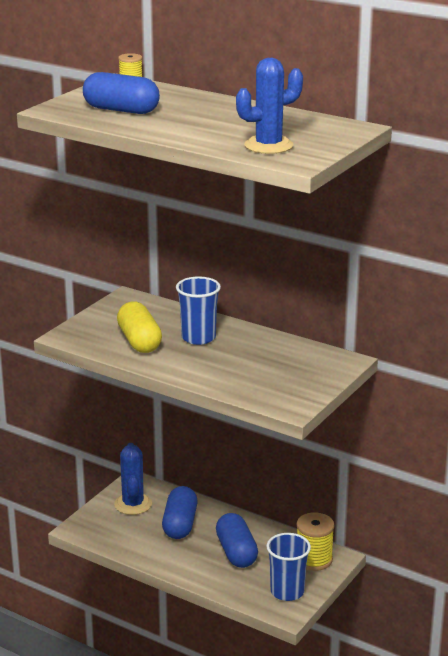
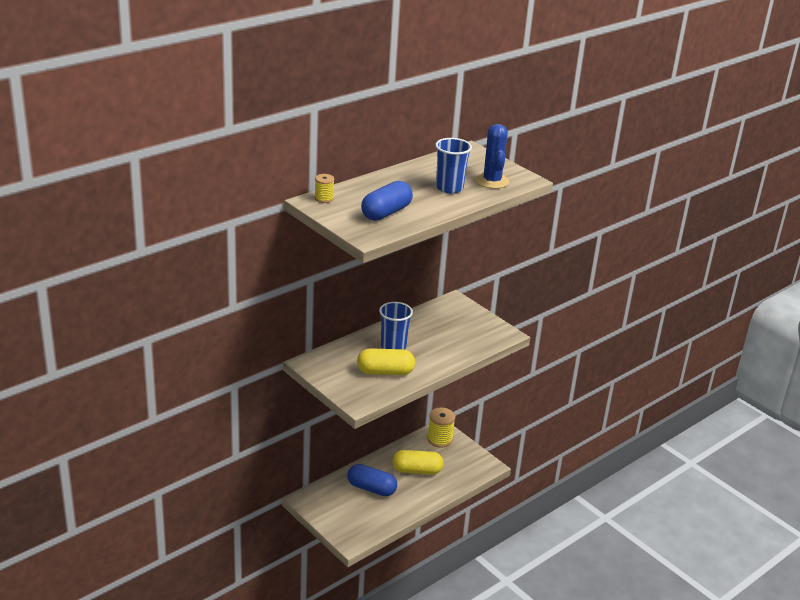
camera: 75 degrees left, 5 degrees up
(133, 504) = (333, 506): blue cactus -> none
(236, 552) = (417, 470): blue capsule -> yellow capsule
(287, 592) = (468, 460): blue cup -> blue cup (449, 188)

